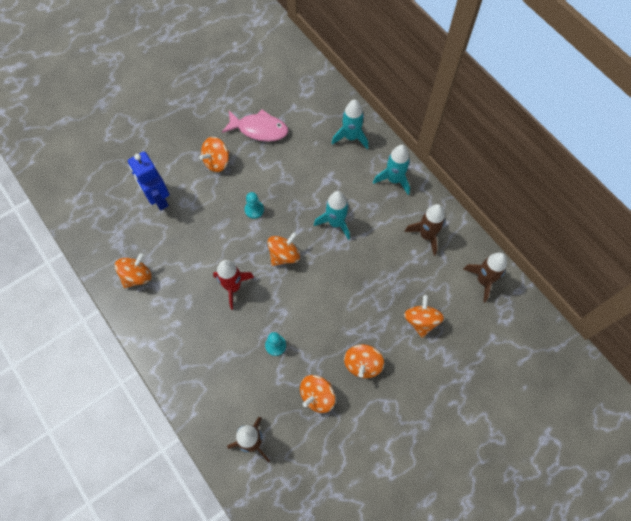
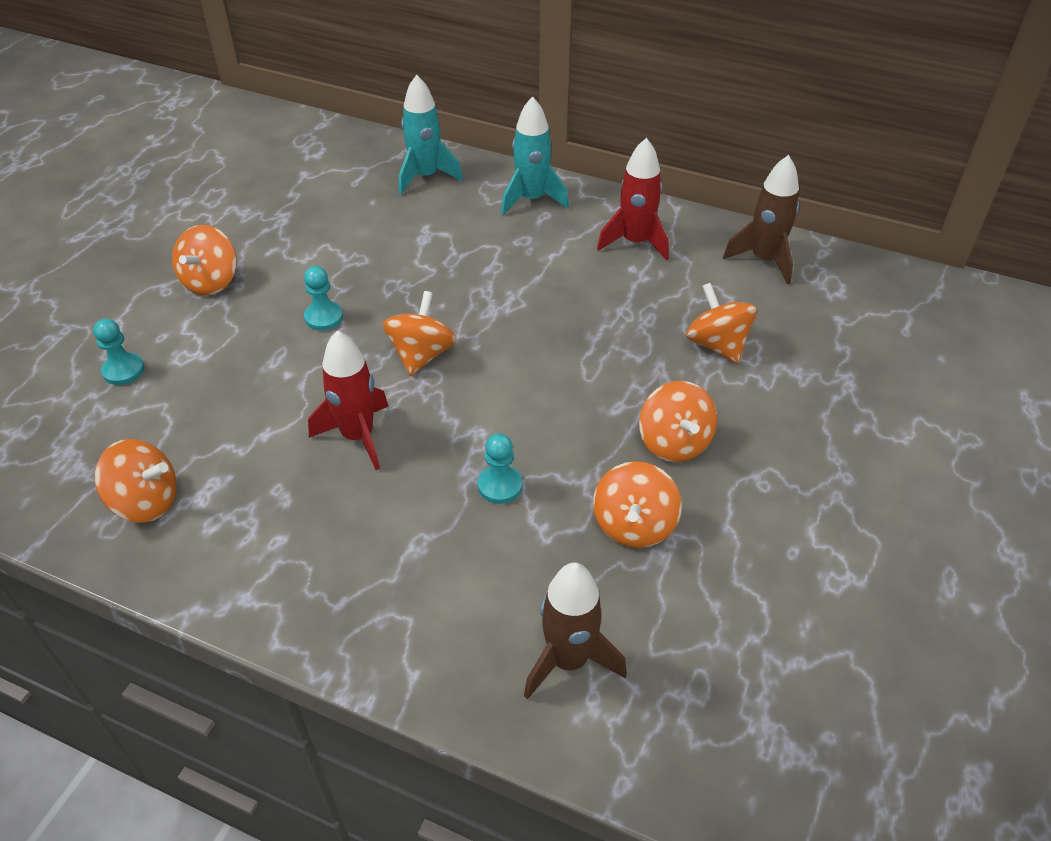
camera: 30 degrees left, 20 degrees down
(137, 276) = (146, 501): orange spinning top -> orange spinning top turned 90 degrees clockwise
(158, 198) = (123, 370): blue robot -> turquoise pawn
(259, 129) = (263, 218): pink fish -> none
(335, 223) = (479, 281): turquoise rocket -> none
(426, 235) = (635, 242): brown rocket -> red rocket

